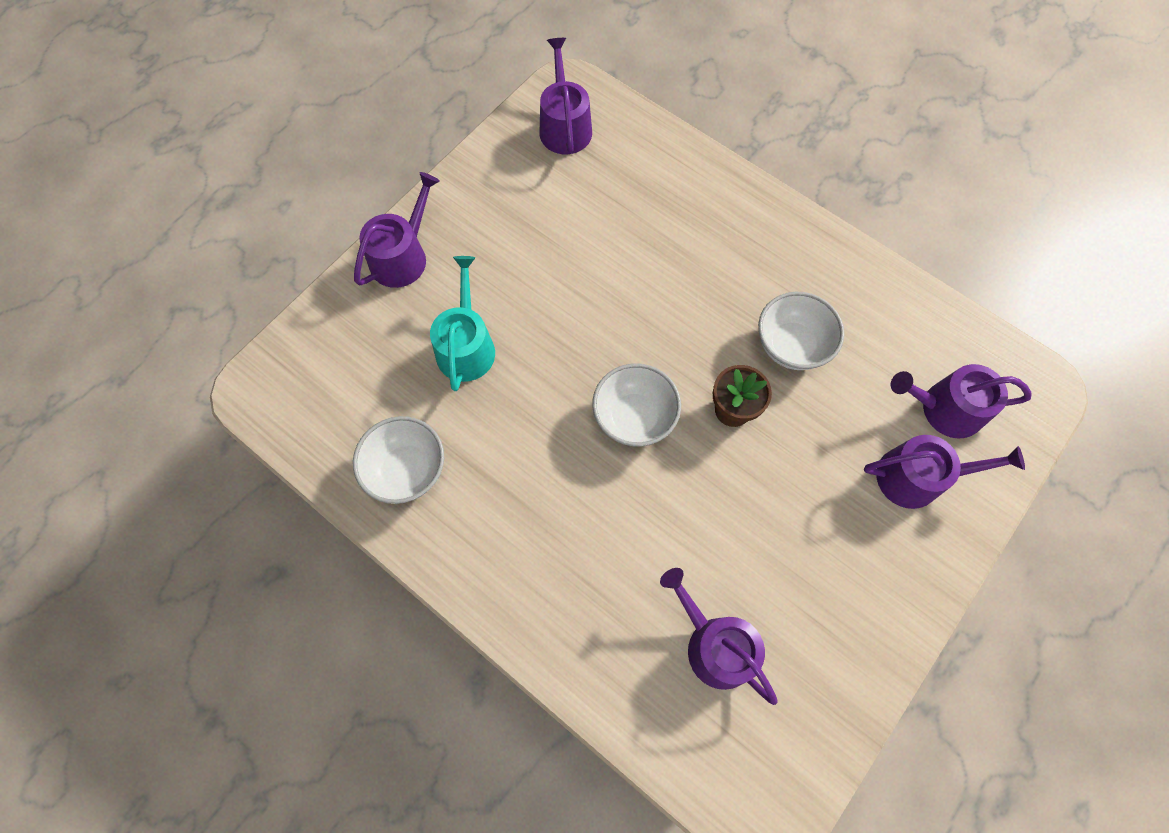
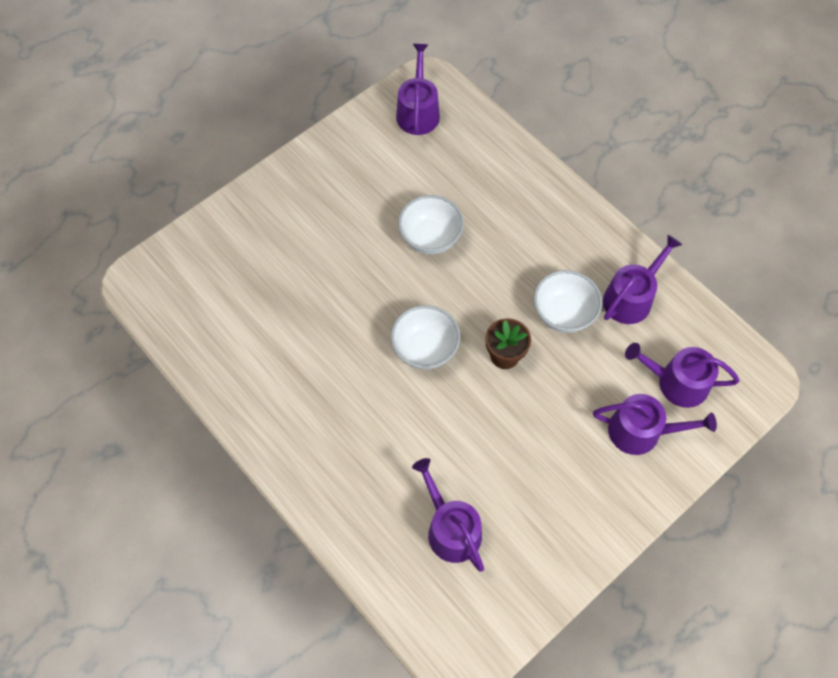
camera: 10 degrees right, 5 degrees down
(402, 256) = (268, 196): purple watering can -> purple watering can (631, 297)
(407, 470) = (241, 360): white bowl -> white bowl (430, 238)
(466, 345) = (304, 273): turquoise watering can -> none

